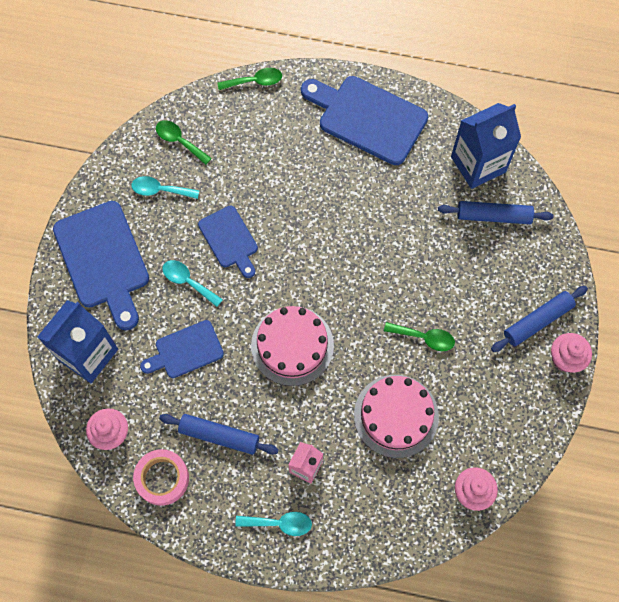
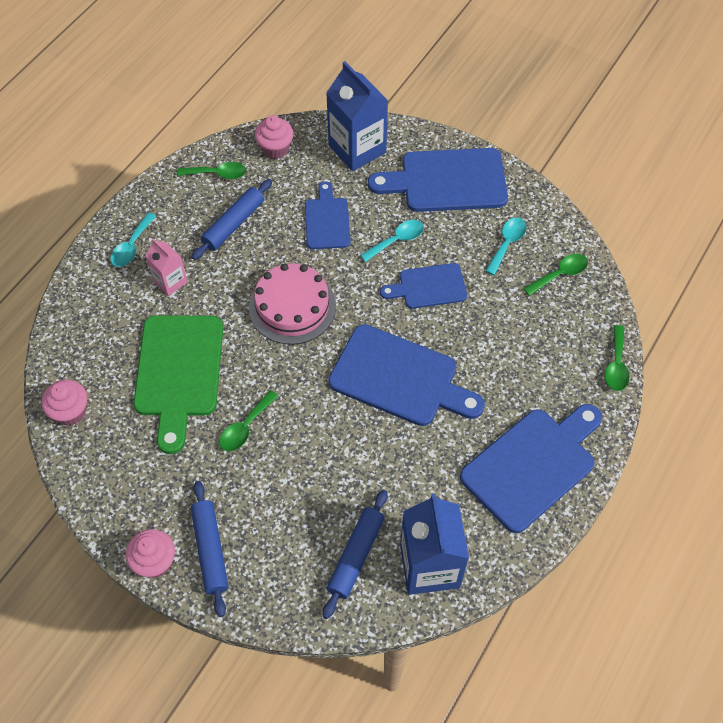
camera: 110 degrees right, 10 degrees down
(162, 478) = (217, 174): pink tape -> green spoon
(329, 234) = (399, 378): none -> blue cutting board
(396, 416) = (179, 372): pink cake -> green cutting board

